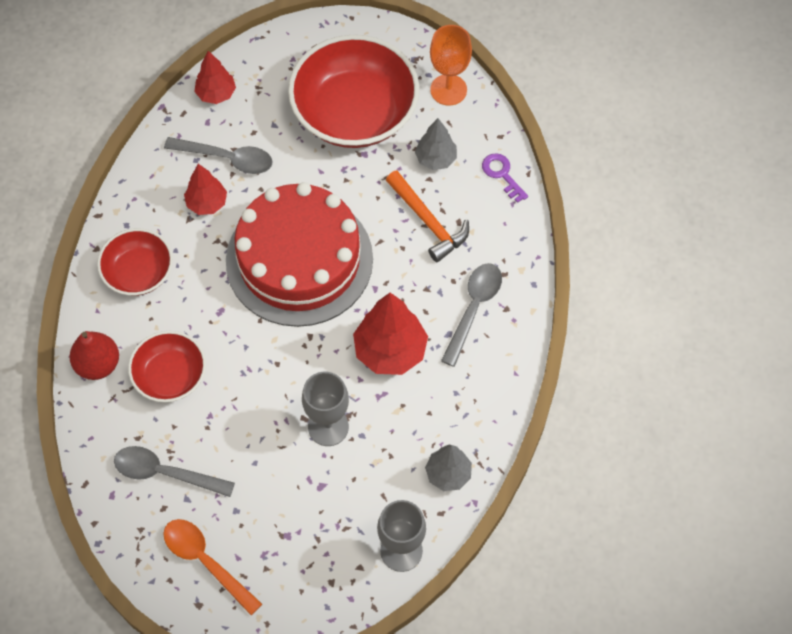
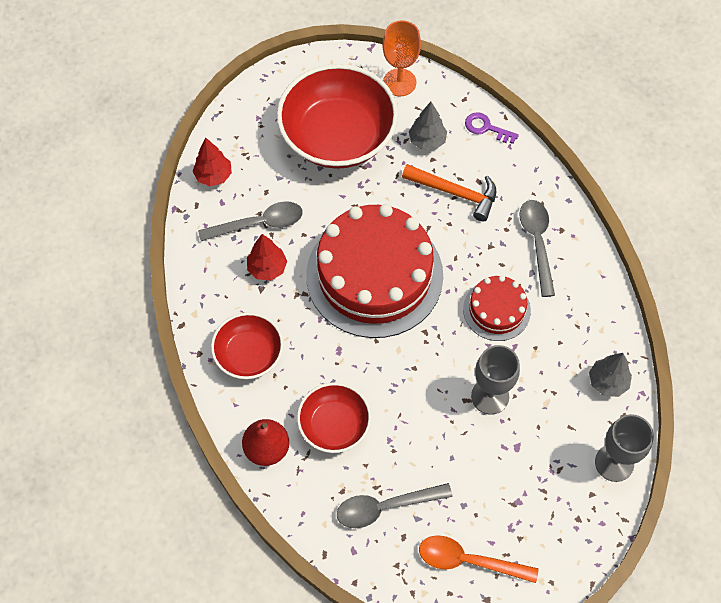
camera: 30 degrees left, 0 degrees up
(390, 351) = (496, 310): red tree -> red cake

